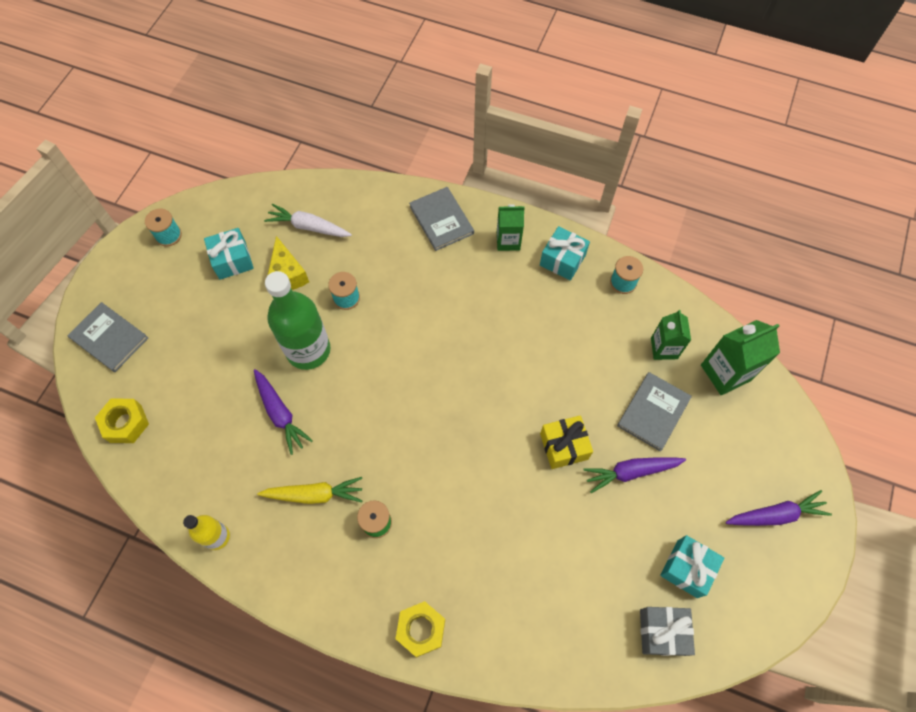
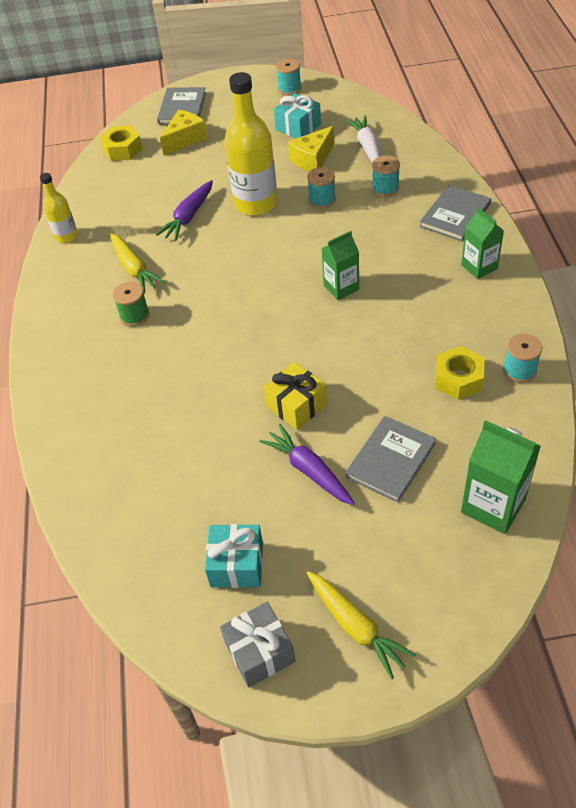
camera: 65 degrees right, 15 degrees down
(162, 360) = (185, 139): none -> yellow cheese
(308, 350) = (256, 203): green bottle -> yellow bottle
(370, 245) = (385, 188): none -> turquoise spool
(421, 629) = (59, 387): yellow nut -> yellow nut (458, 379)
(562, 260) = (498, 313): turquoise gift -> none
(653, 412) = (390, 460): grey book -> grey book turned 60 degrees counterclockwise
(662, 632) = (156, 570): grey gift -> grey gift (260, 652)
(664, 348) = (473, 437): green carton -> green carton (341, 287)
(775, 515) = (356, 626): purple carrot -> yellow carrot

